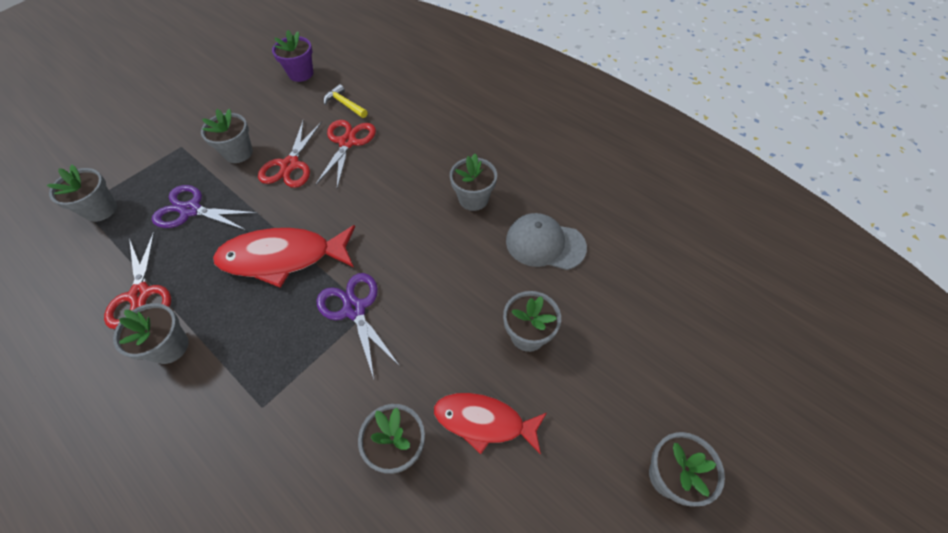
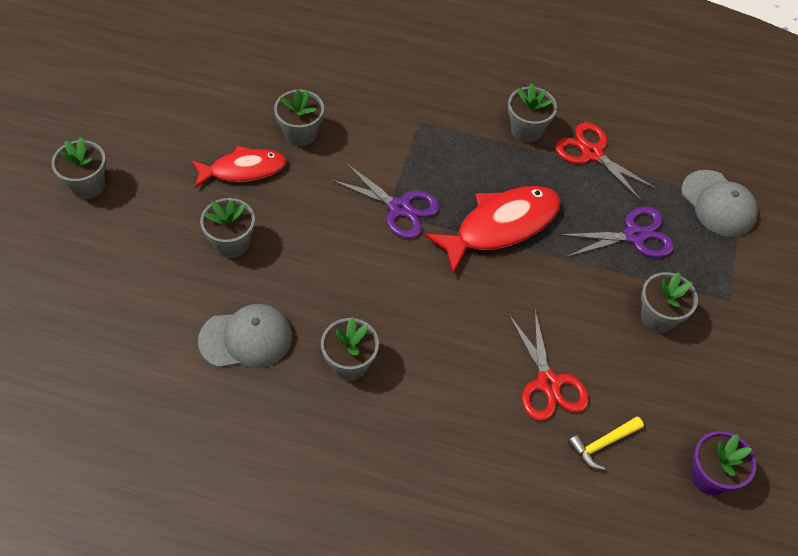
camera: 150 degrees right, 0 degrees up
(101, 209) = (718, 204): grey flower pot -> grey cap
(290, 165) = (586, 325): red scissors -> none
(344, 104) = (602, 444): yellow hammer -> yellow hammer turned 135 degrees clockwise

